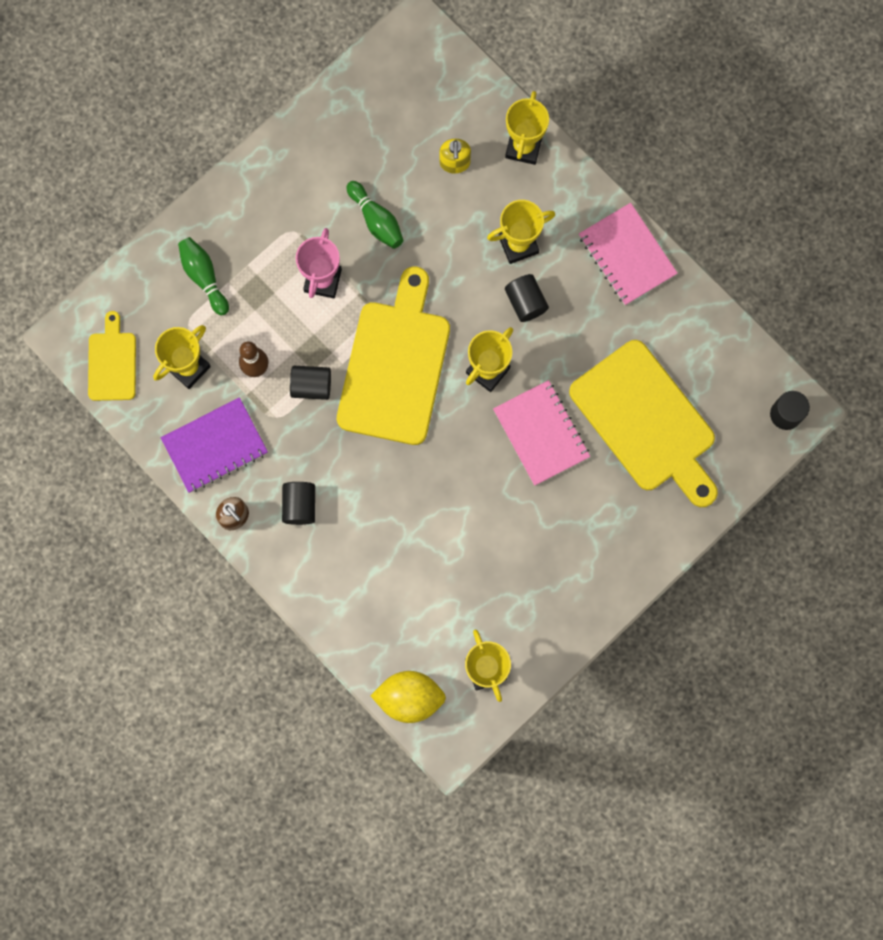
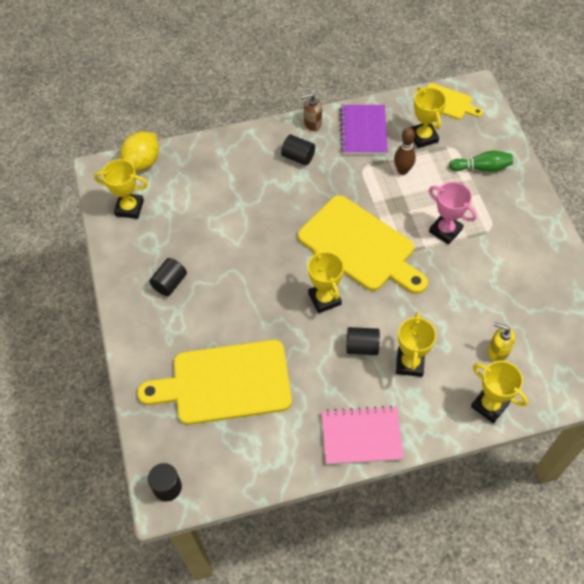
camera: 120 degrees right, 20 degrees down
(311, 386) = (373, 194): black cylinder -> black cylinder (170, 283)
(376, 220) = (475, 281): green bowling pin -> none
(541, 433) = (259, 310): pink notebook -> none

